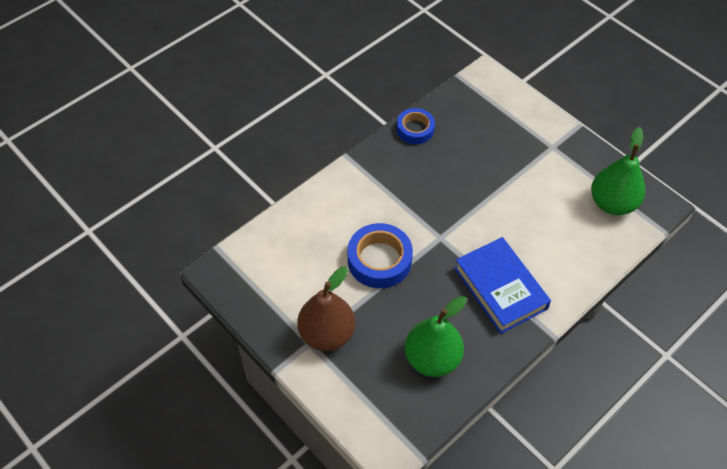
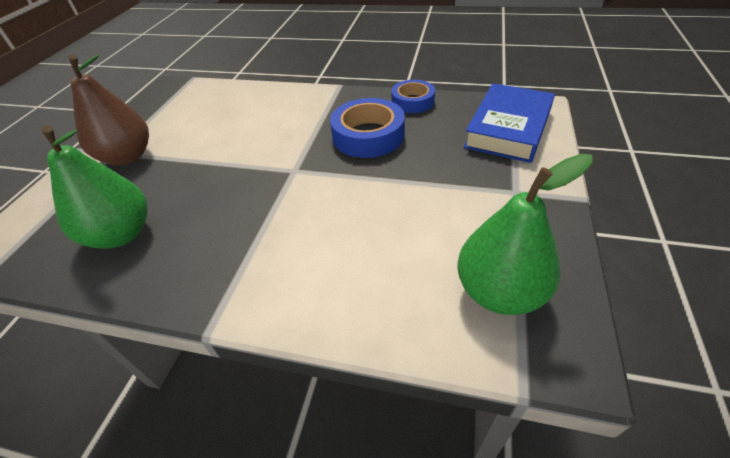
camera: 60 degrees right, 10 degrees down
(379, 260) = (234, 148): blue tape -> blue tape (368, 135)
(500, 288) = (255, 244): blue book -> blue book (508, 129)

